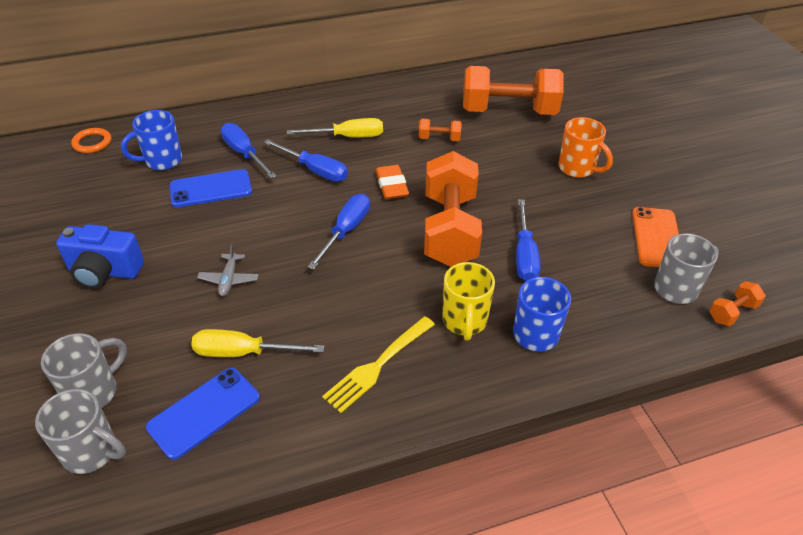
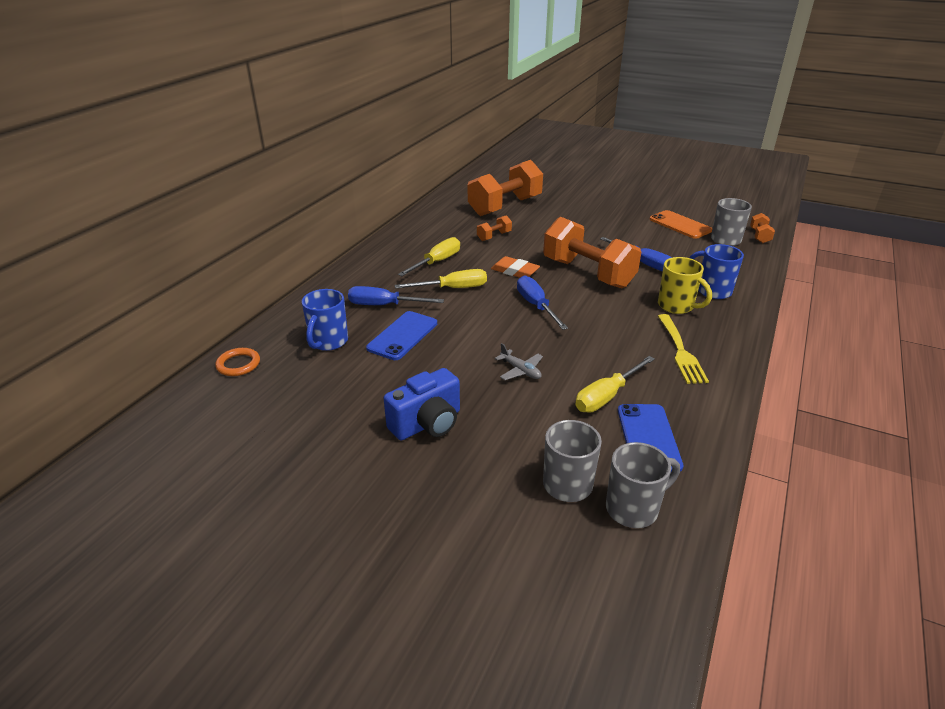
camera: 45 degrees left, 10 degrees down
(315, 170) = (452, 288): blue screwdriver -> yellow screwdriver
(578, 168) = (591, 215): orange mug -> none

